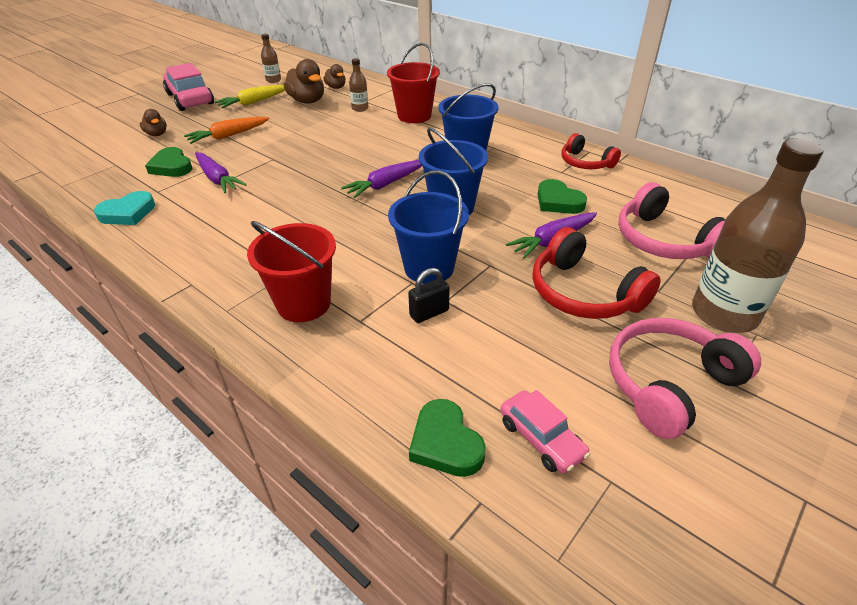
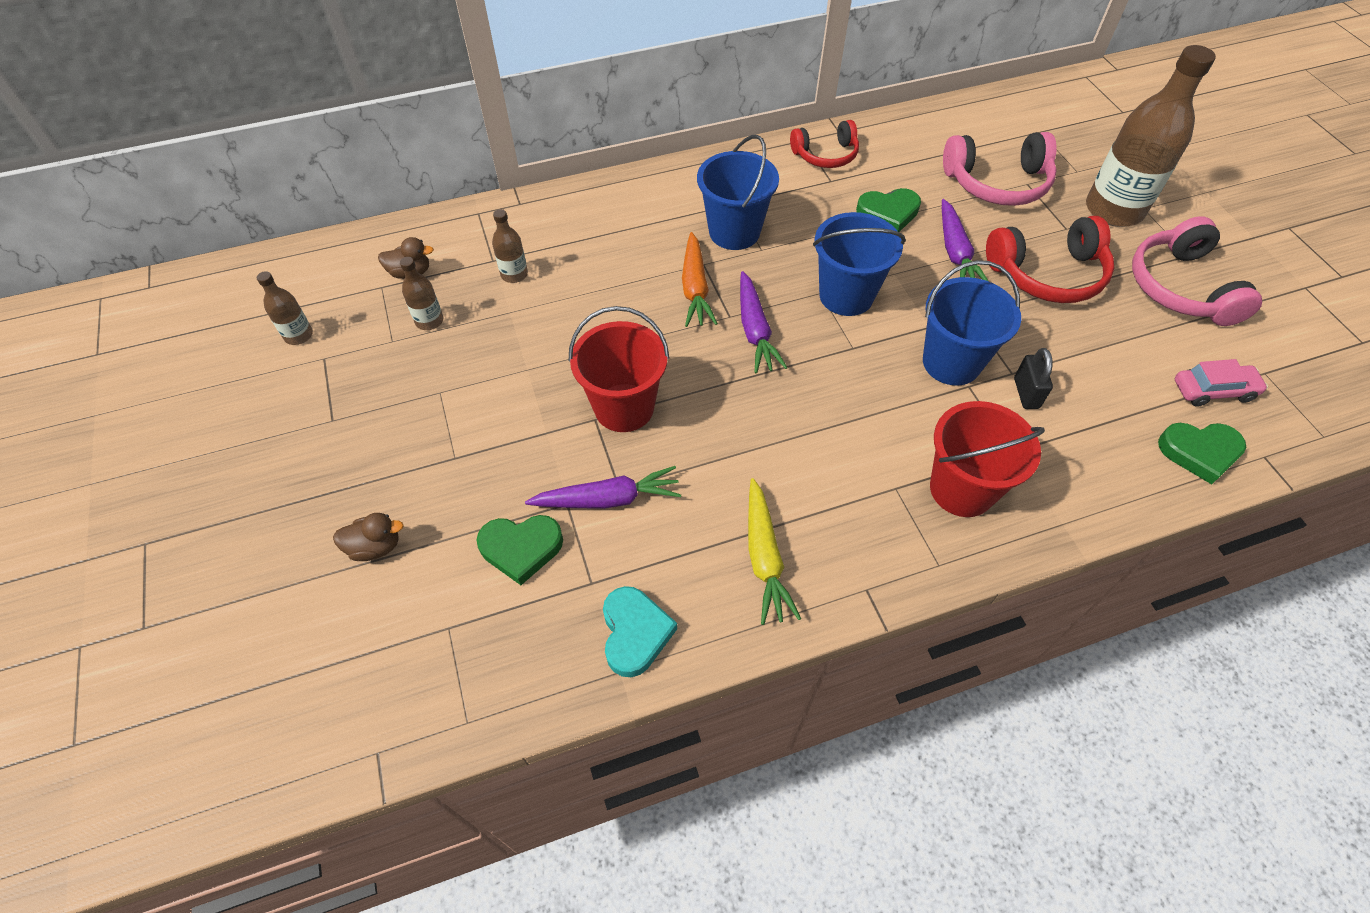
camera: 60 degrees left, 15 degrees up
(190, 99) = (262, 468): pink car -> none
(228, 136) = (471, 451): orange carrot -> orange carrot (695, 288)
(253, 102) = (368, 386): yellow carrot -> yellow carrot (764, 557)
(307, 101) = (429, 321): brown duck -> brown bottle
(414, 116) = (589, 232): red bucket -> red bucket (624, 407)

